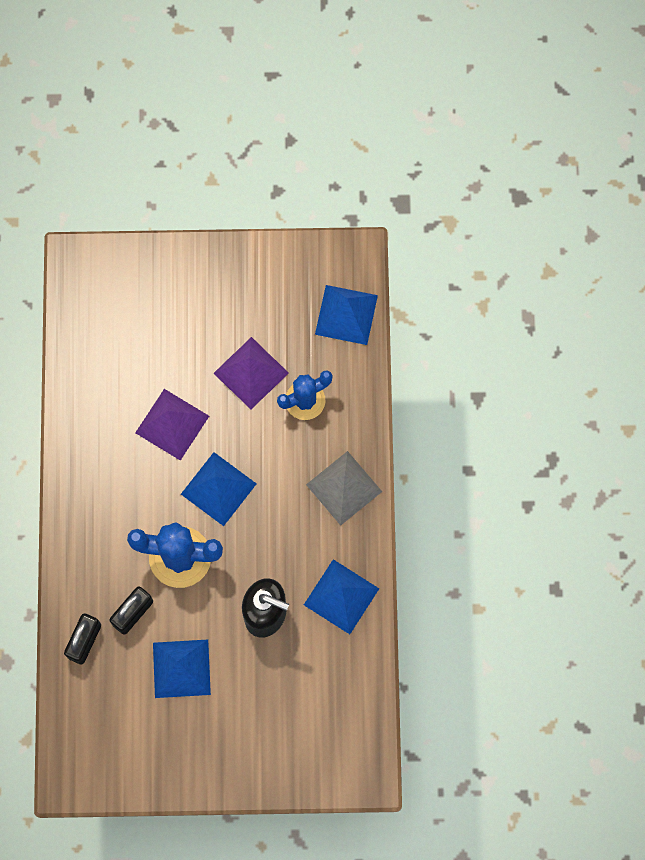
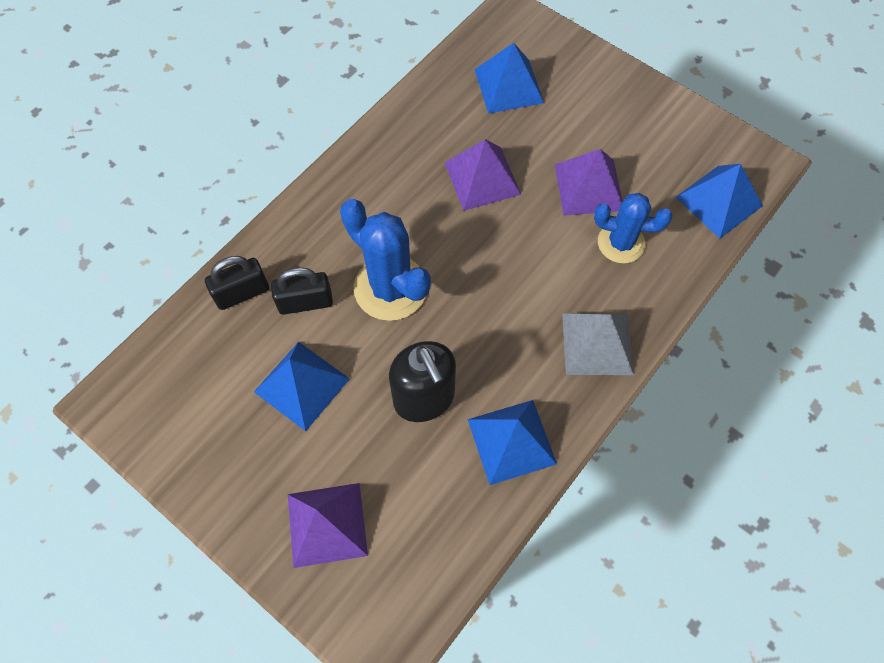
camera: 40 degrees right, 10 degrees down
(218, 488) = (477, 257): blue pyramid -> blue pyramid (509, 86)
(274, 737) = (327, 524): none -> purple pyramid

